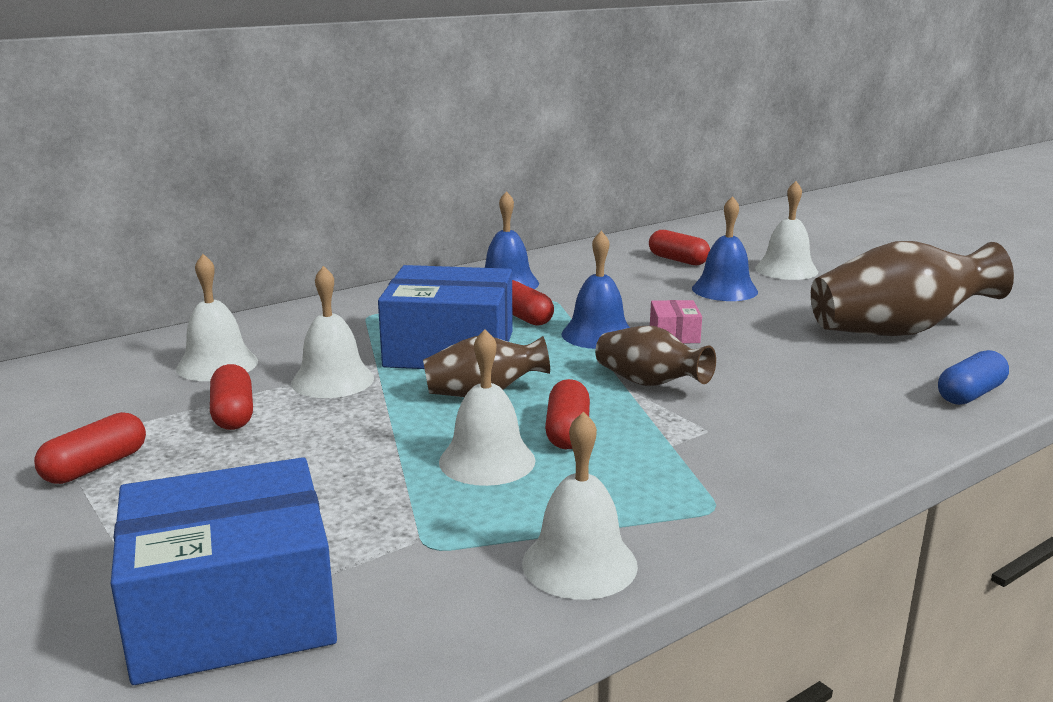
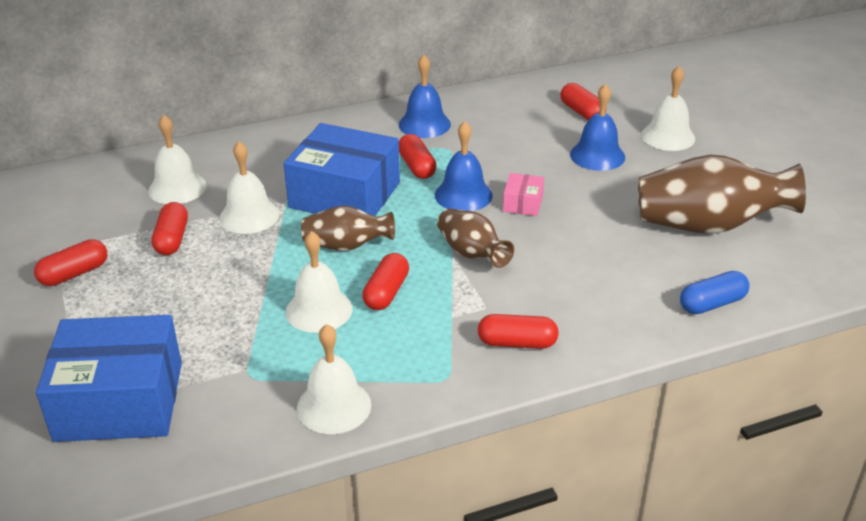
camera: 15 degrees right, 15 degrees up
(776, 459) = (517, 343): none -> red capsule

